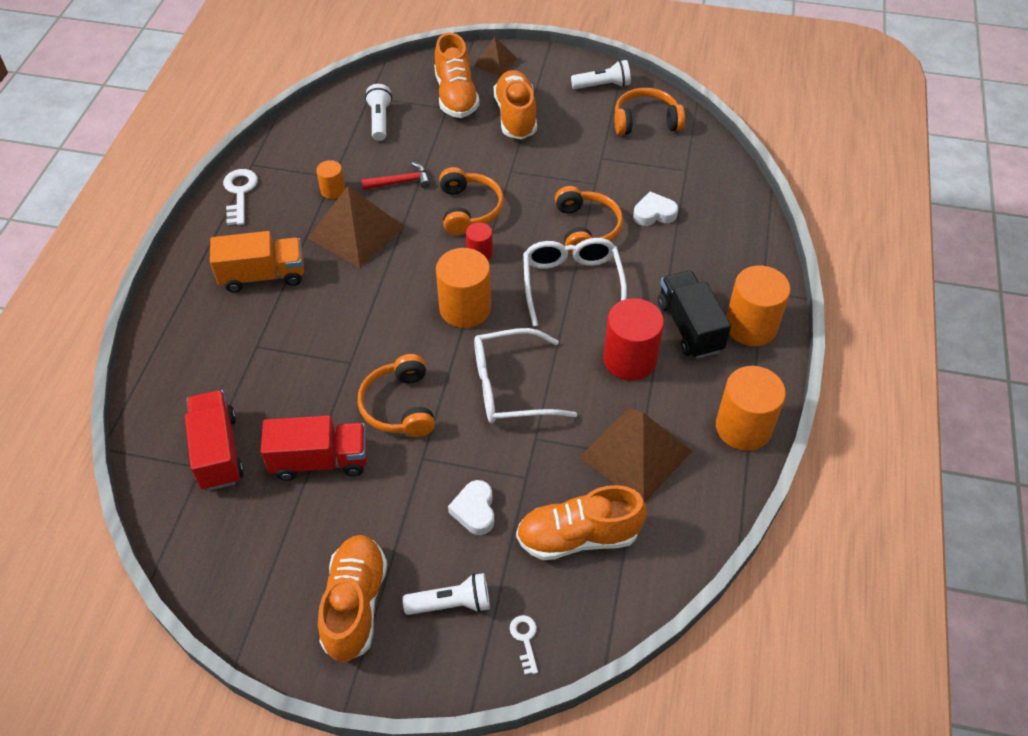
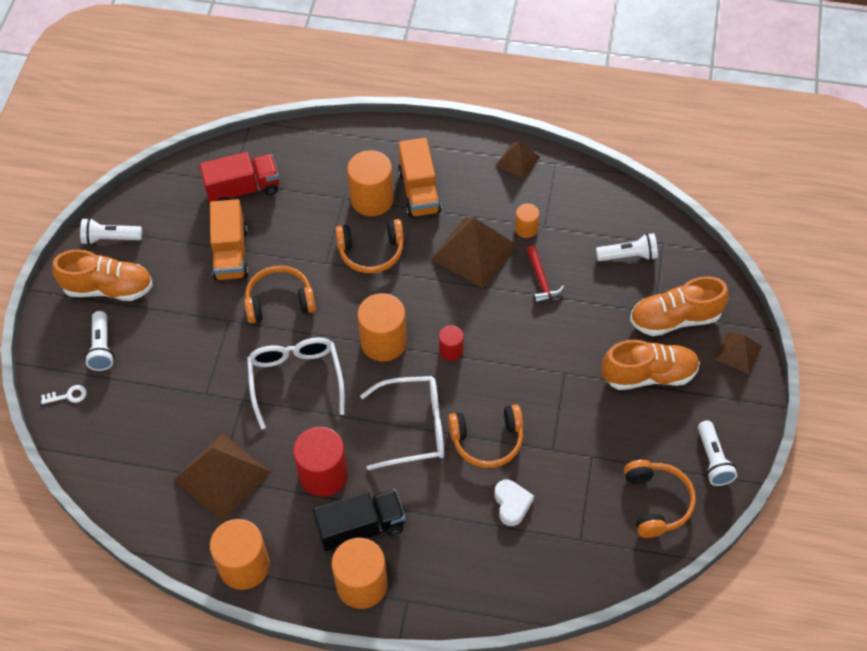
camera: 90 degrees right, 5 degrees up
(240, 193) = (517, 161): white key -> brown pyramid
(264, 318) = (372, 199): none -> orange cylinder
(268, 611) = (110, 238): none -> white flashlight
(320, 460) = (231, 253): red truck -> orange truck
(469, 209) = (508, 339): orange headphones -> orange headphones (371, 252)
(474, 510) = (178, 359): white heart -> none
(578, 537) = (148, 431): orange shoe -> none

